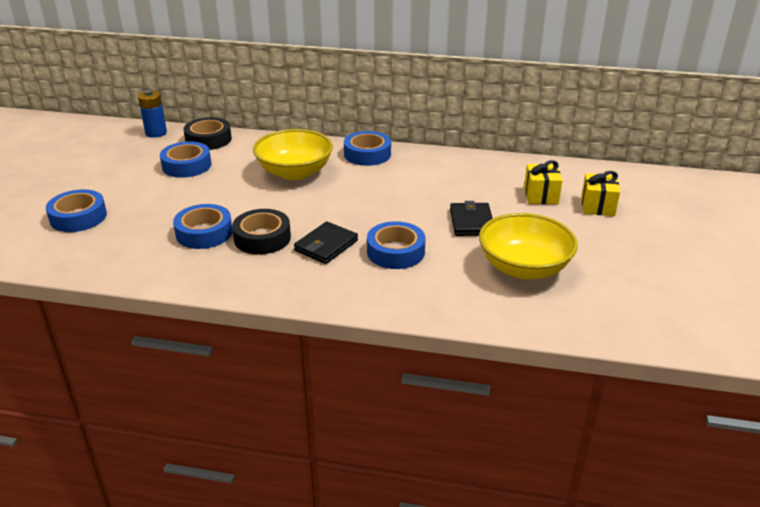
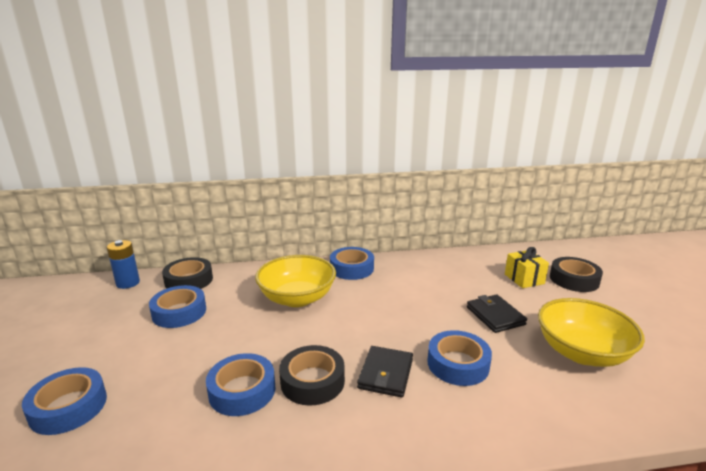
camera: 20 degrees left, 10 degrees down
(597, 206) = (574, 280): yellow gift -> black tape

